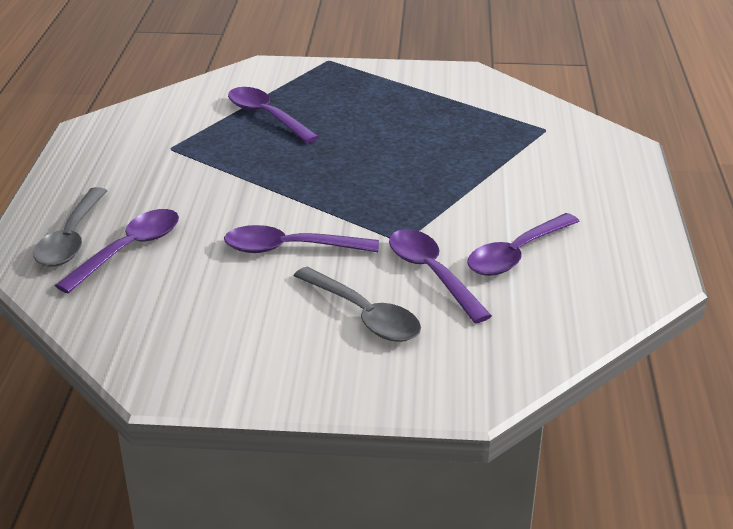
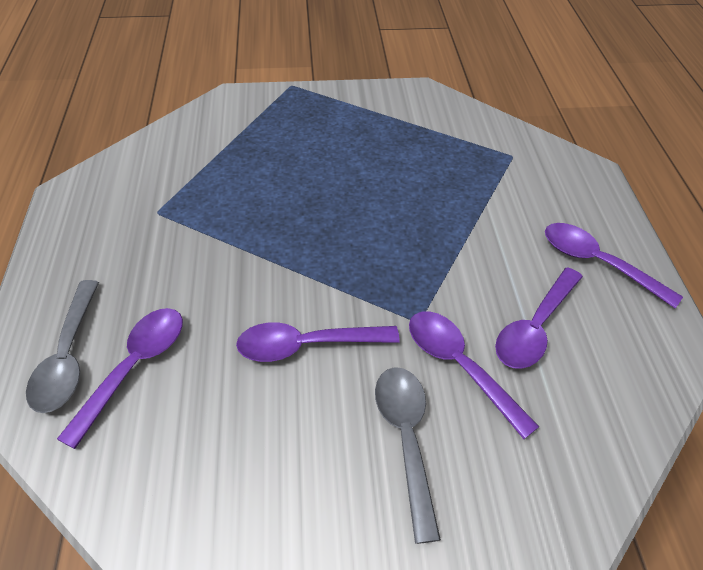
camera: 10 degrees left, 15 degrees up
(266, 116) = (246, 161): purple spoon -> purple spoon (597, 263)
(364, 315) = (406, 439): grey spoon -> grey spoon turned 135 degrees counterclockwise

